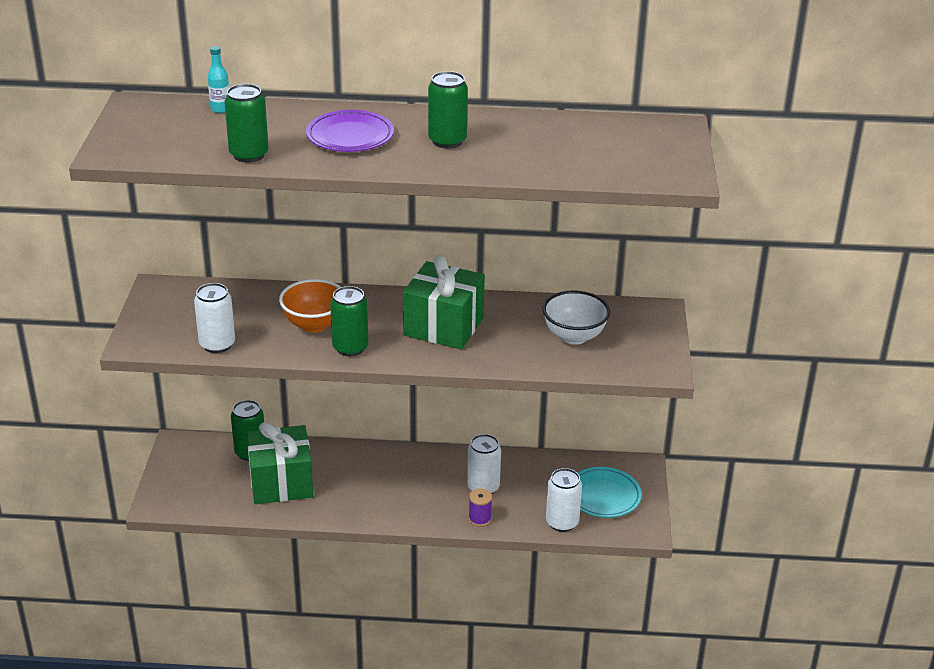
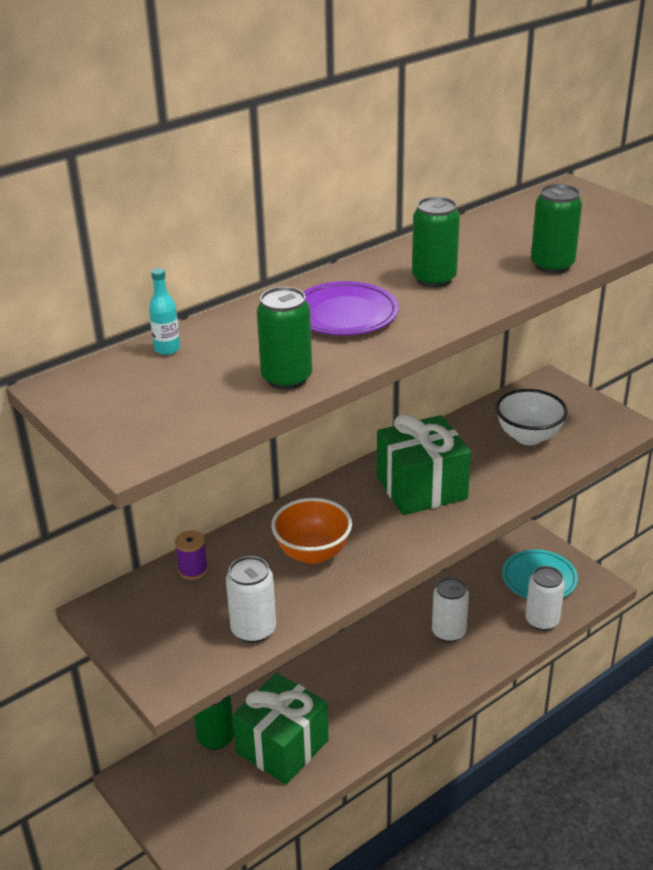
camera: 40 degrees left, 0 degrees up
(350, 348) = (378, 554): green can -> green can (552, 265)
(479, 519) = (482, 661): purple spool -> purple spool (193, 570)

